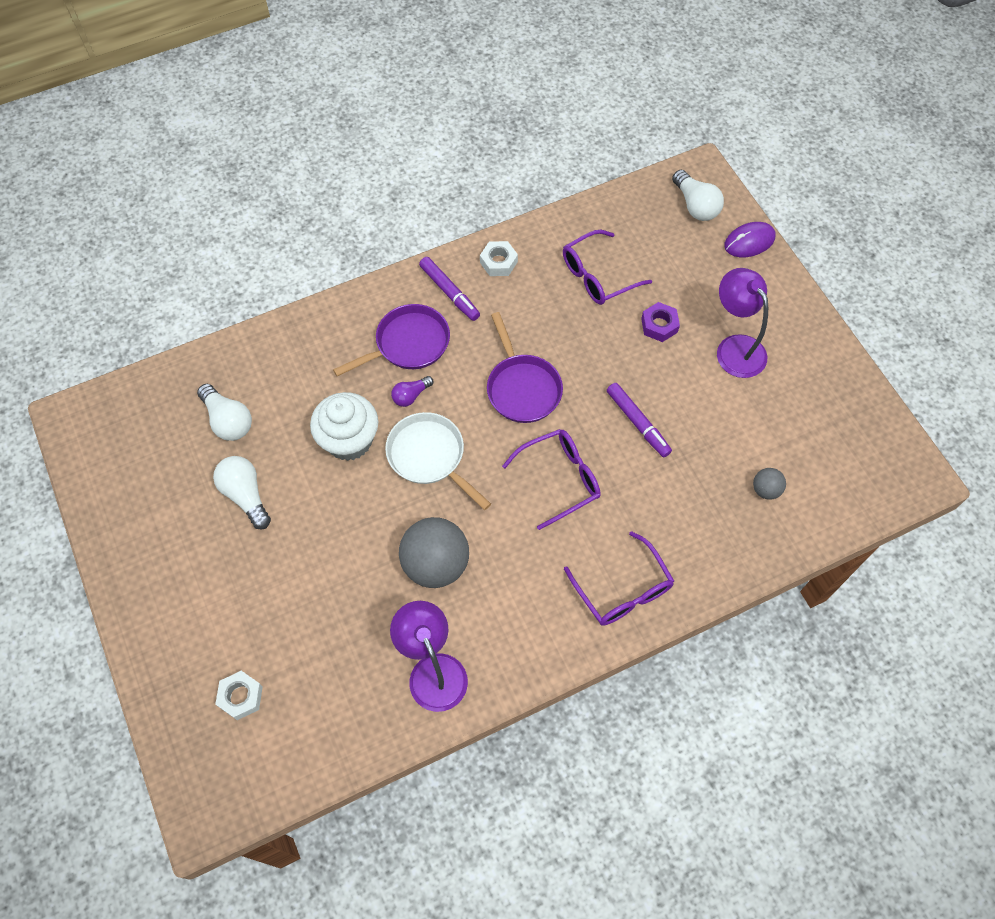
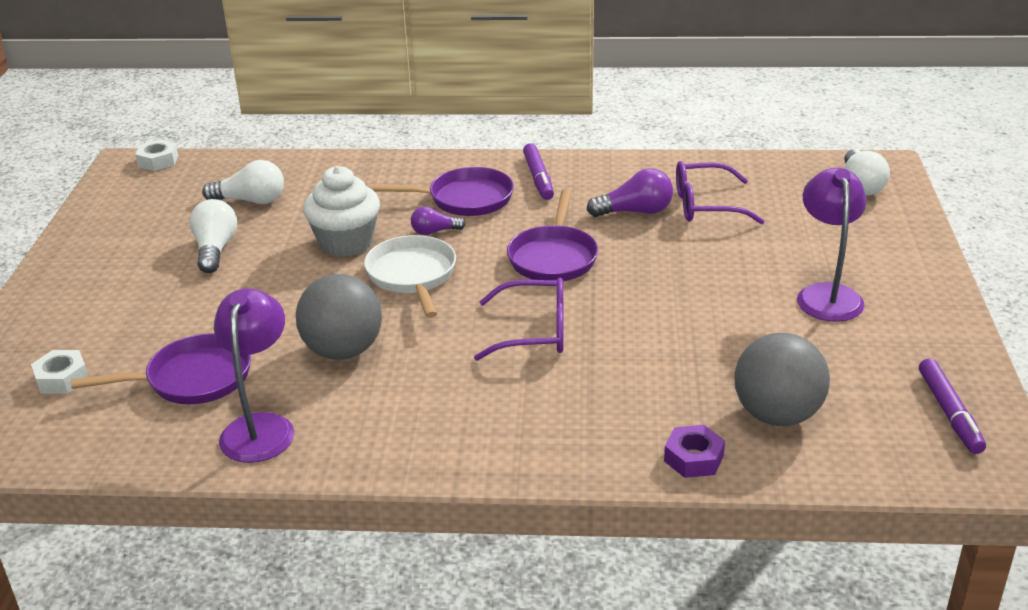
camera: 30 degrees right, 30 degrees down
(228, 420) = (251, 201): white light bulb -> white light bulb turned 75 degrees counterclockwise
(344, 647) = (193, 379): none -> purple pan
(498, 262) = (607, 172): white nut -> white nut (158, 161)
(550, 306) = (635, 212): none -> purple light bulb
(623, 590) = (528, 438): purple glasses -> none
(637, 423) = (660, 317): purple marker -> purple marker (949, 413)
(659, 325) = (747, 255): purple nut -> purple nut (693, 458)
(749, 241) = (906, 224): purple mouse -> none
(765, 490) = (777, 415): grey ball -> grey ball, size x2.10

